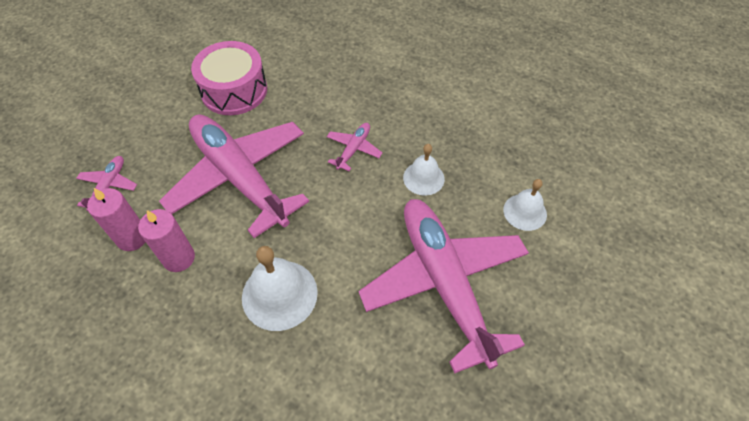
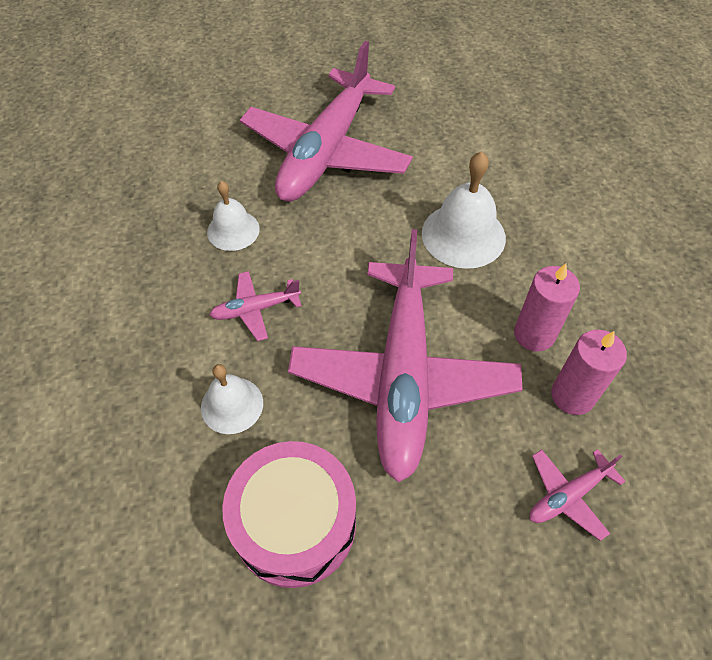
camera: 135 degrees left, 0 degrees up
(525, 212) = (199, 147): white bell -> white bell (232, 405)

